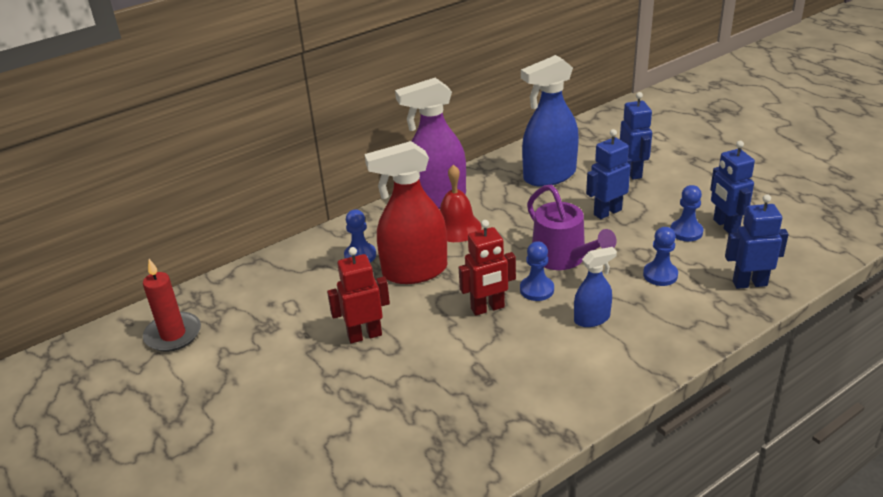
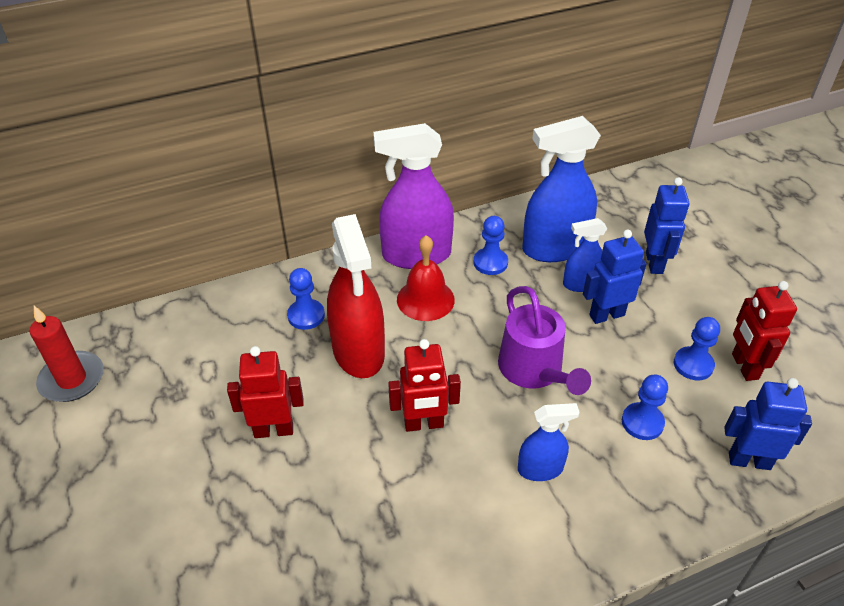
camera: 10 degrees right, 10 degrees up
(414, 271) = (358, 351): red spray bottle -> red spray bottle turned 105 degrees counterclockwise
(536, 290) = (489, 410): blue pawn -> blue pawn (490, 262)
(579, 195) = (581, 284): none -> blue spray bottle
(725, 226) = (744, 366): blue robot -> red robot

